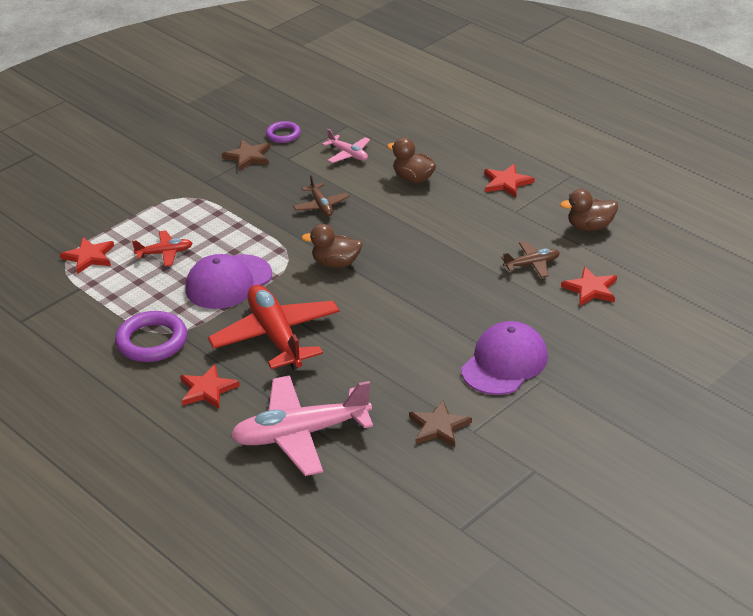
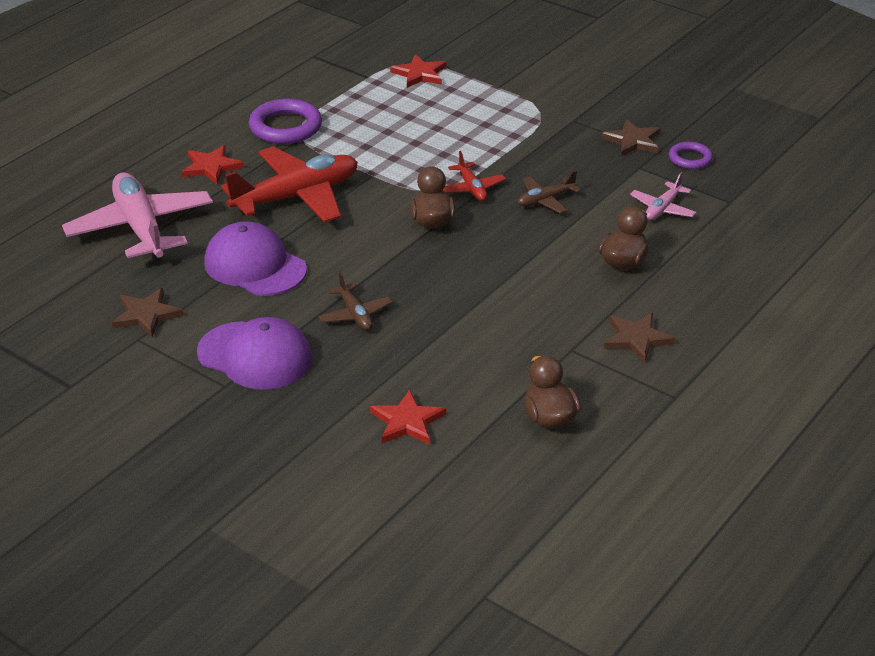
camera: 80 degrees right, 0 degrees up
(164, 253) = (433, 114): red plane -> red plane (471, 188)
(228, 282) = (387, 157): purple cap -> purple cap (255, 266)
(506, 182) = (636, 339): red star -> brown star
(532, 264) = (454, 369): brown plane -> brown plane (355, 314)

